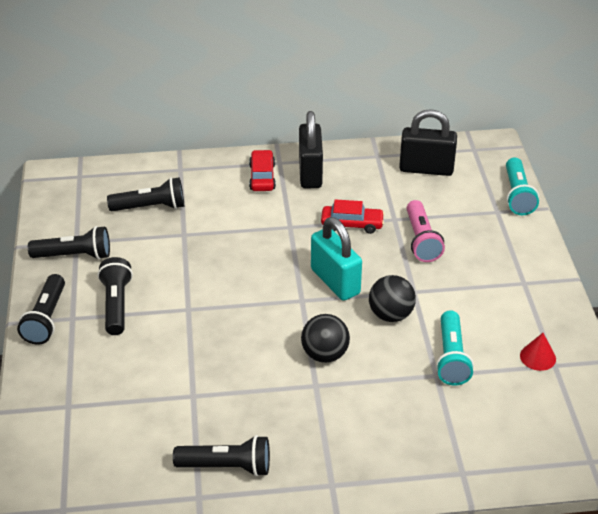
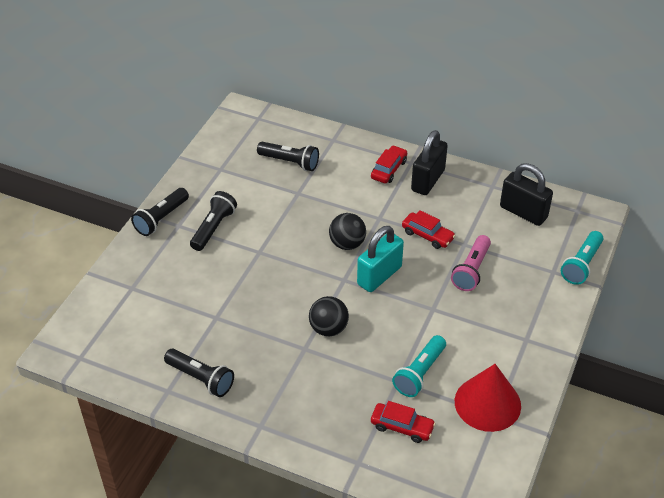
camera: 30 degrees right, 5 degrees up
(74, 255) = (212, 179): black flashlight -> none
(335, 281) = (379, 276): turquoise padlock -> turquoise padlock turned 45 degrees clockwise
(390, 315) = (400, 319): black ball -> black ball (347, 244)
(476, 417) = (402, 427): none -> red car
(538, 357) = (487, 403): red cone -> red cone, size x2.13

